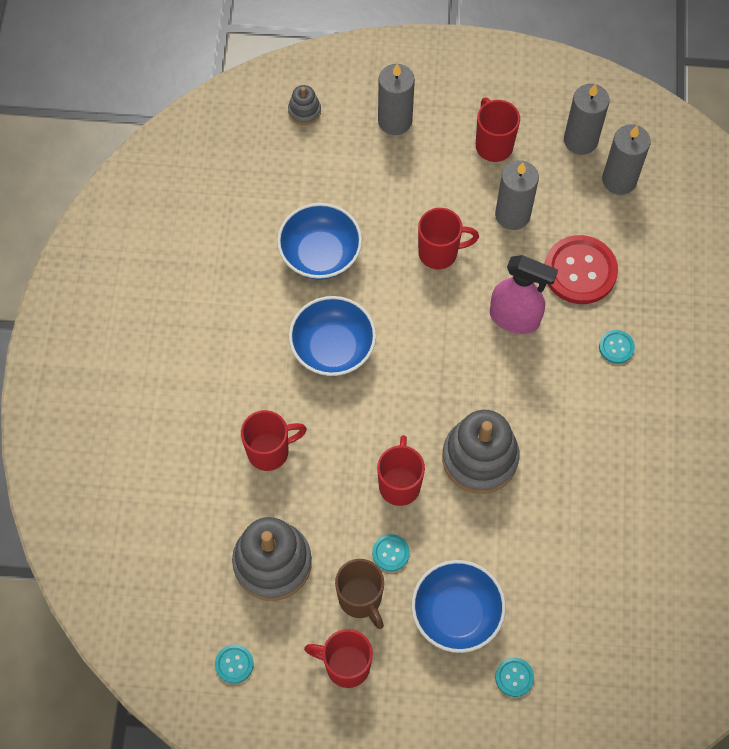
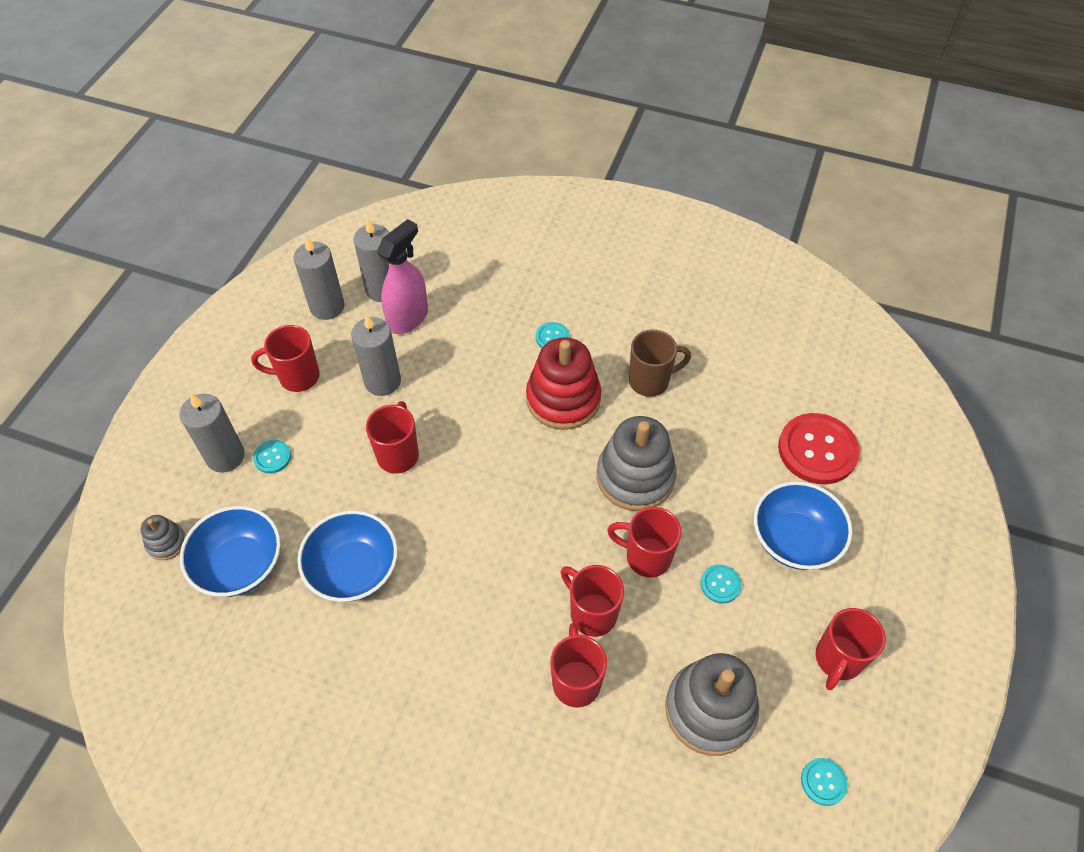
camera: 75 degrees left, 10 degrees down
(333, 348) = (471, 584): blue bowl -> blue bowl (240, 565)
(333, 450) = (592, 613): none -> red mug
(361, 599) = (766, 626): brown mug -> brown mug (650, 381)
(514, 677) = (865, 506): turquoise button -> turquoise button (272, 457)
(515, 318) = (495, 408): pink spray bottle -> pink spray bottle (408, 318)
(546, 375) = (563, 399): none -> red stacking toy
(580, 271) = (464, 344): red button -> red button (817, 450)

